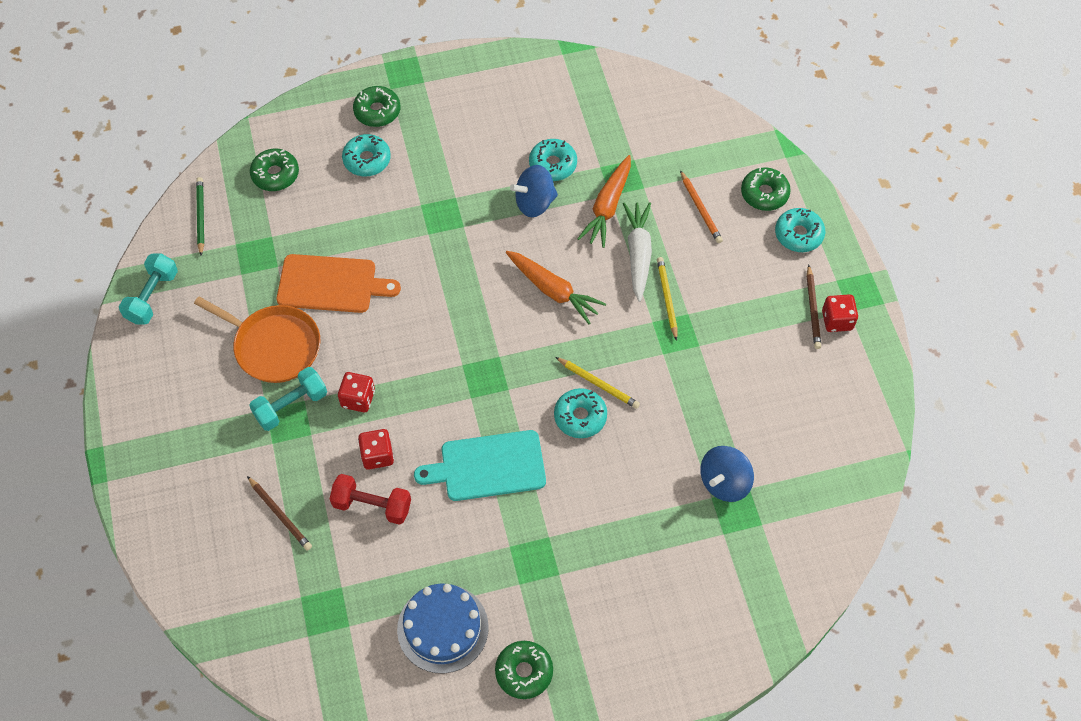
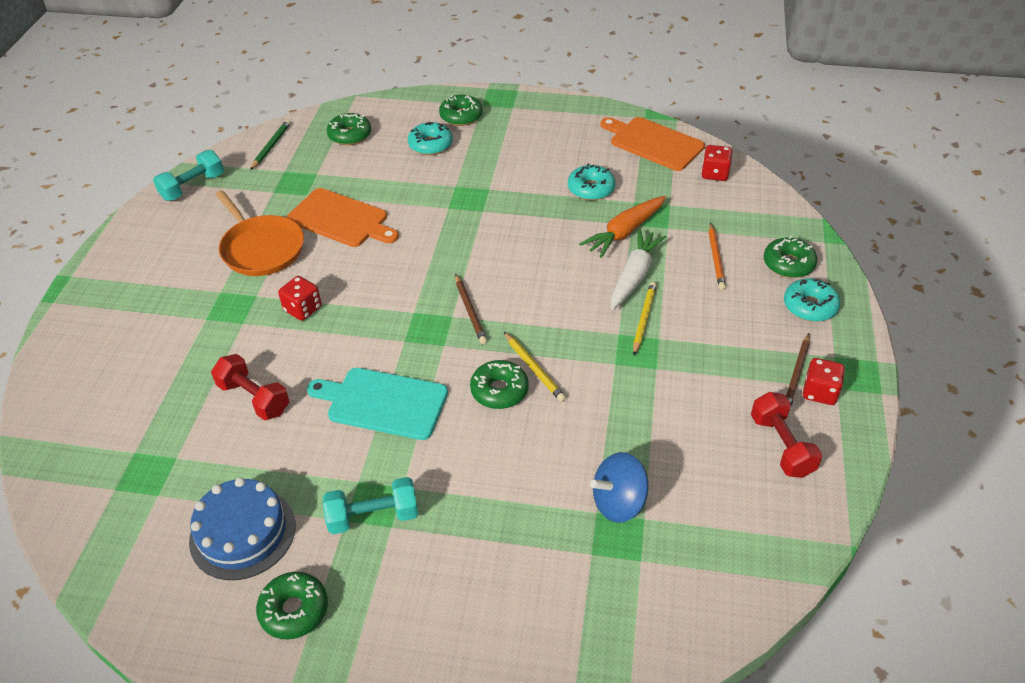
camera: 25 degrees right, 15 degrees down
(280, 515) = (169, 377): brown pencil -> brown pencil (470, 311)
(291, 406) = (242, 296): turquoise dumbbell -> turquoise dumbbell (373, 517)
(377, 455) = (288, 359): red dice -> red dice (714, 174)
(534, 203) = (557, 211): blue spinning top -> none
(553, 290) = (535, 280): orange carrot -> none
(580, 417) = (499, 390): turquoise donut -> green donut
(585, 86) = (653, 143): none -> orange cutting board
(826, 382) = (781, 445): none -> red dumbbell

